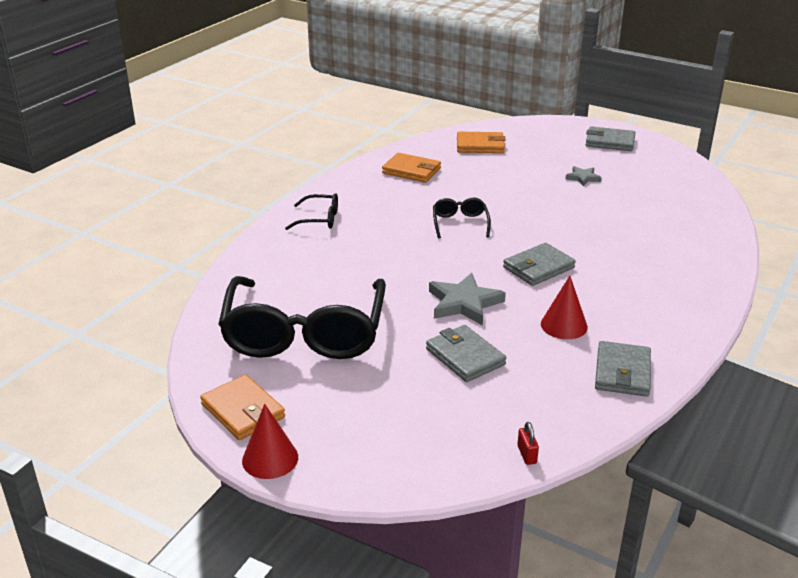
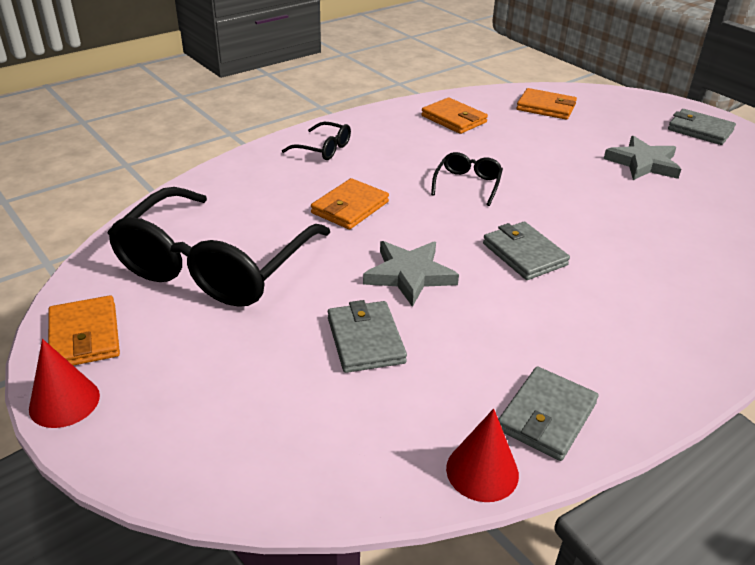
camera: 20 degrees right, 5 degrees up
(379, 263) = (350, 207): none -> orange wallet
(526, 454) = (350, 494): red padlock -> none
(538, 268) = (524, 254): grey wallet -> grey wallet turned 75 degrees clockwise
(564, 325) = (510, 332): red cone -> red cone (482, 471)
(583, 178) = (643, 163): grey star -> grey star, size x1.79

